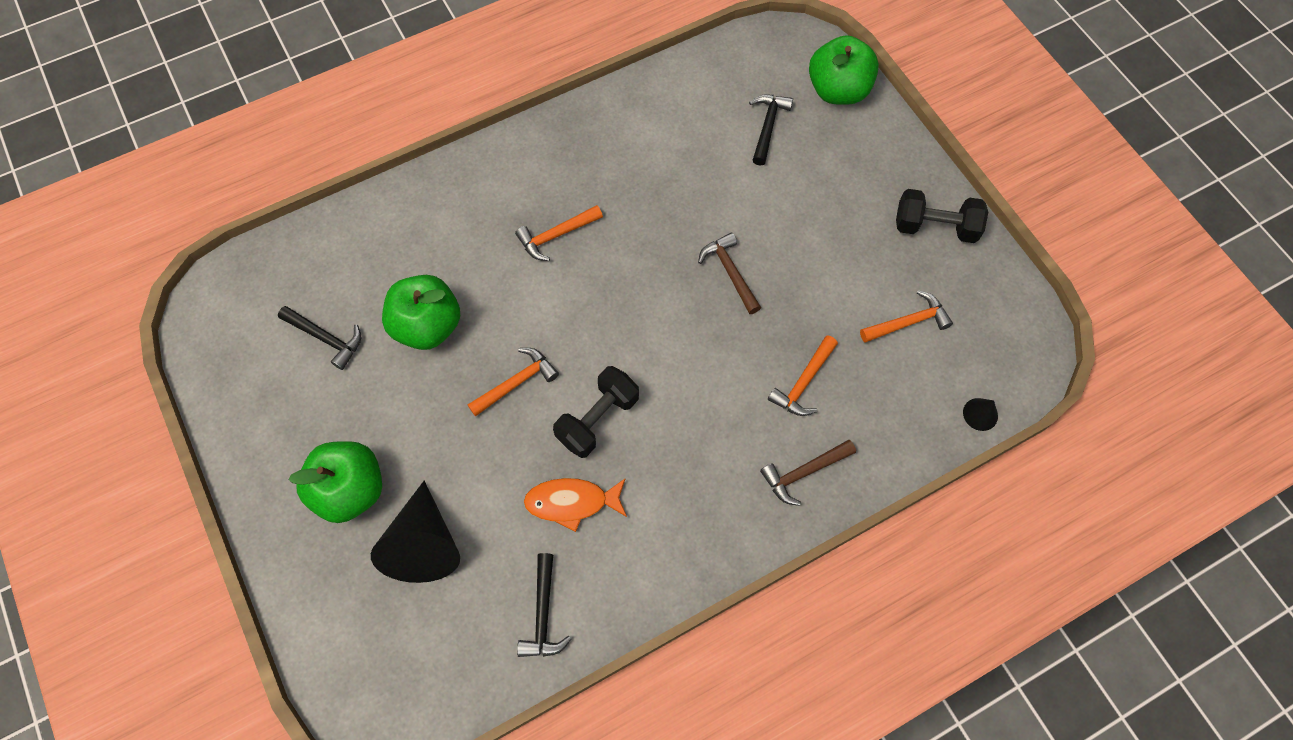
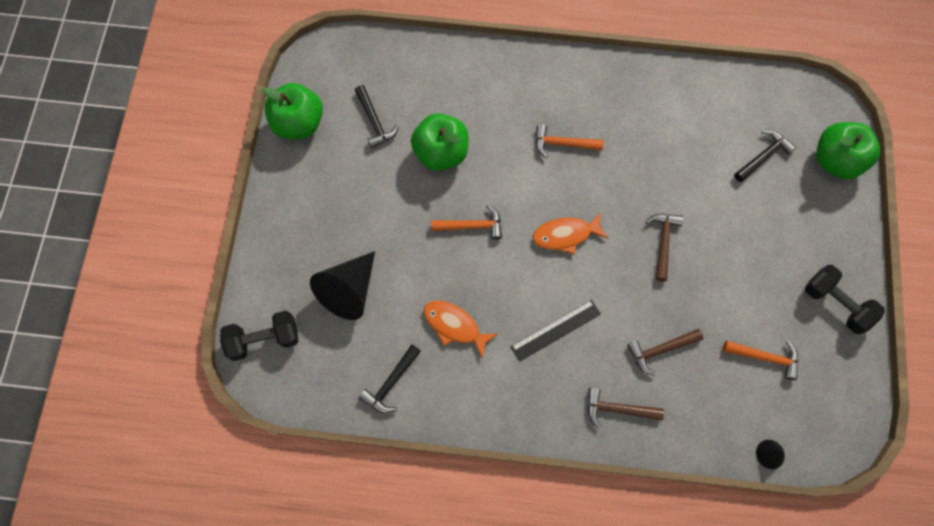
camera: 35 degrees right, 5 degrees up
(350, 490) = (328, 228): green apple -> green apple (299, 123)
(598, 419) = (507, 283): black dumbbell -> black dumbbell (264, 339)
(625, 328) = (565, 235): none -> orange fish
(684, 434) = (556, 330): none -> black ruler
(803, 383) = (660, 350): orange hammer -> brown hammer

